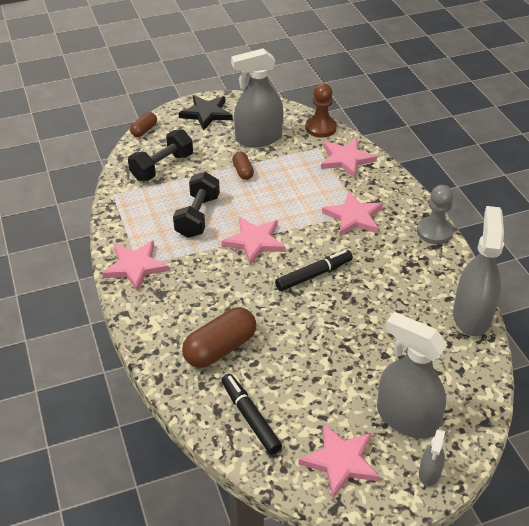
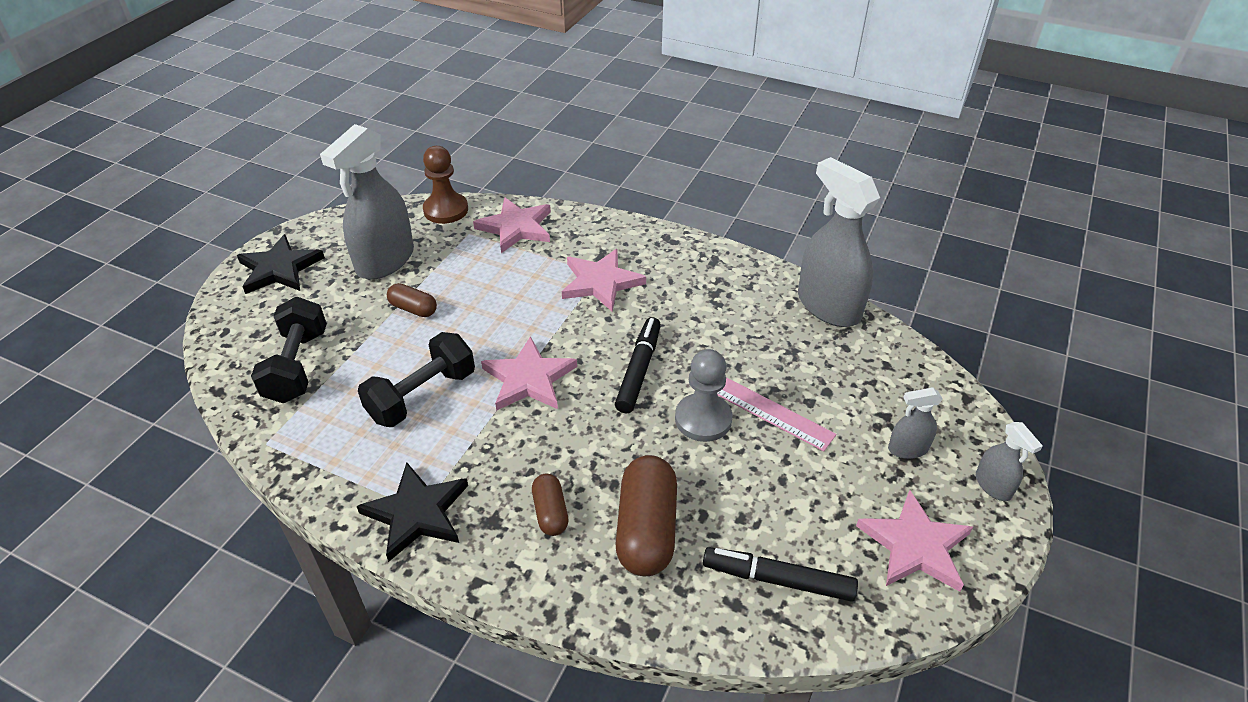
camera: 45 degrees left, 0 degrees up
(135, 267) = (416, 513): pink star -> black star
(144, 130) = (212, 336): brown capsule -> brown capsule (550, 512)
(198, 216) = (422, 396): black dumbbell -> black dumbbell turned 75 degrees clockwise
(354, 342) = (768, 411): none -> pink ruler
(406, 418) = (908, 449): grey spray bottle -> grey spray bottle, size x0.47
(434, 232) = (695, 248): grey pawn -> grey pawn (703, 419)

